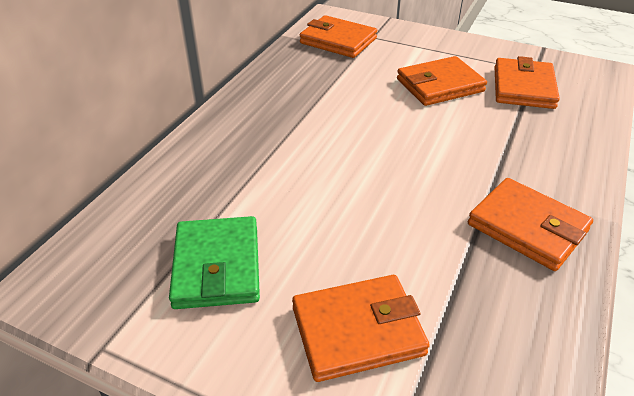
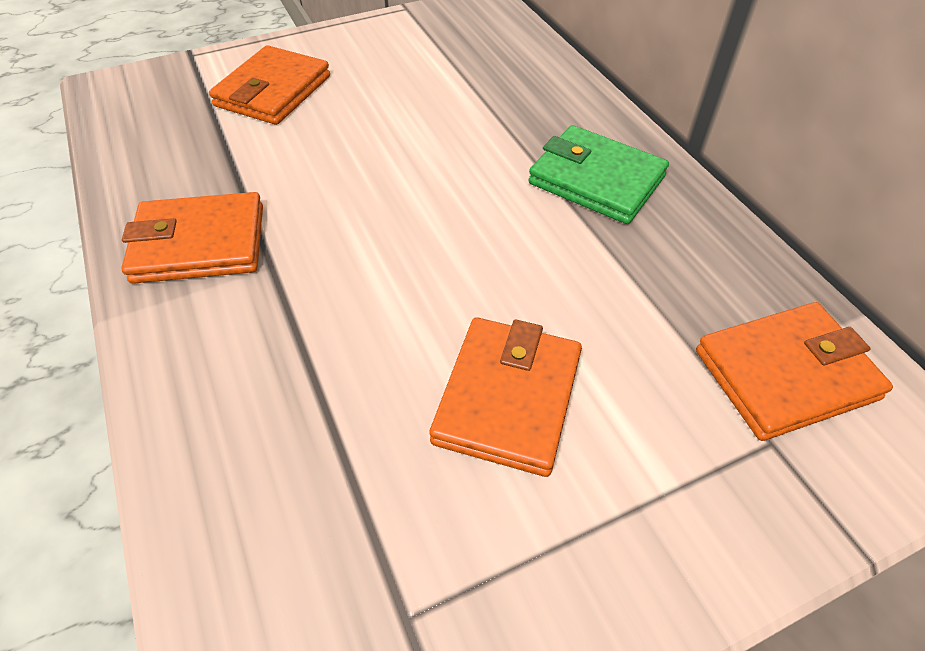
camera: 130 degrees right, 10 degrees up
(217, 266) = (413, 63): green wallet -> green wallet (596, 180)
(523, 87) = (381, 521): orange wallet -> none

